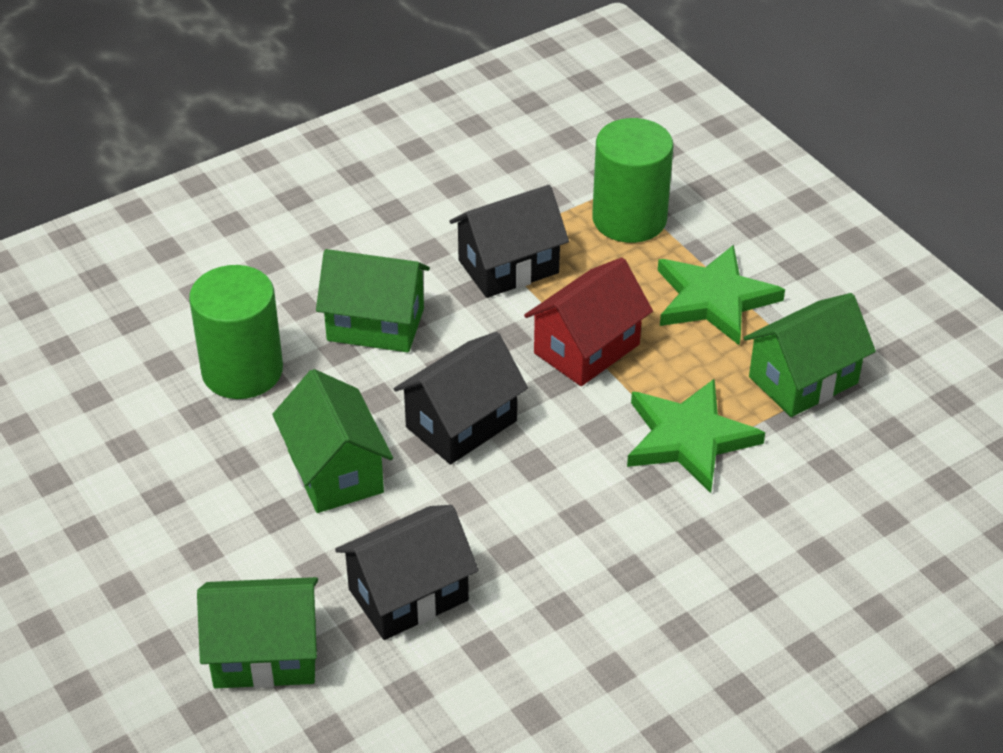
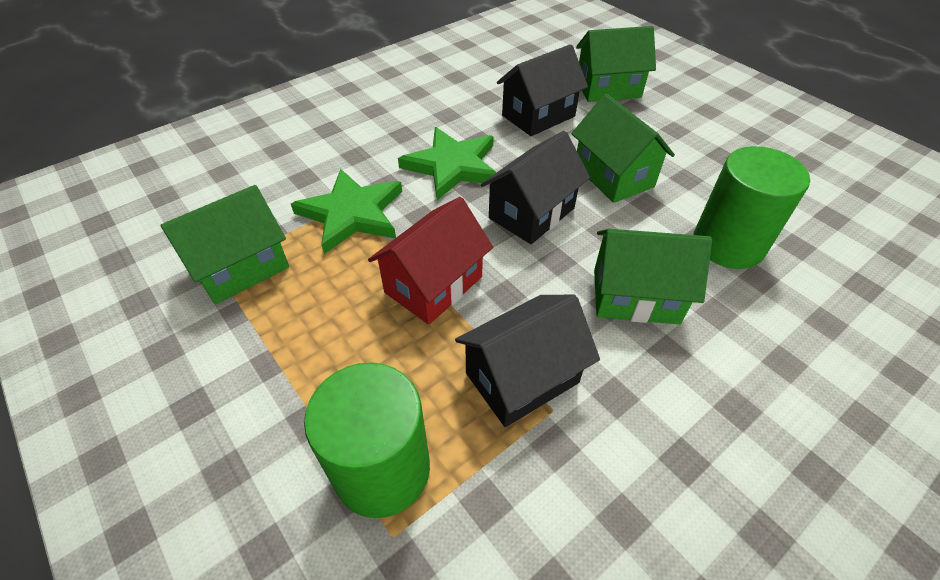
camera: 175 degrees right, 5 degrees up
(714, 299) = (301, 351): green star -> green star (452, 166)

